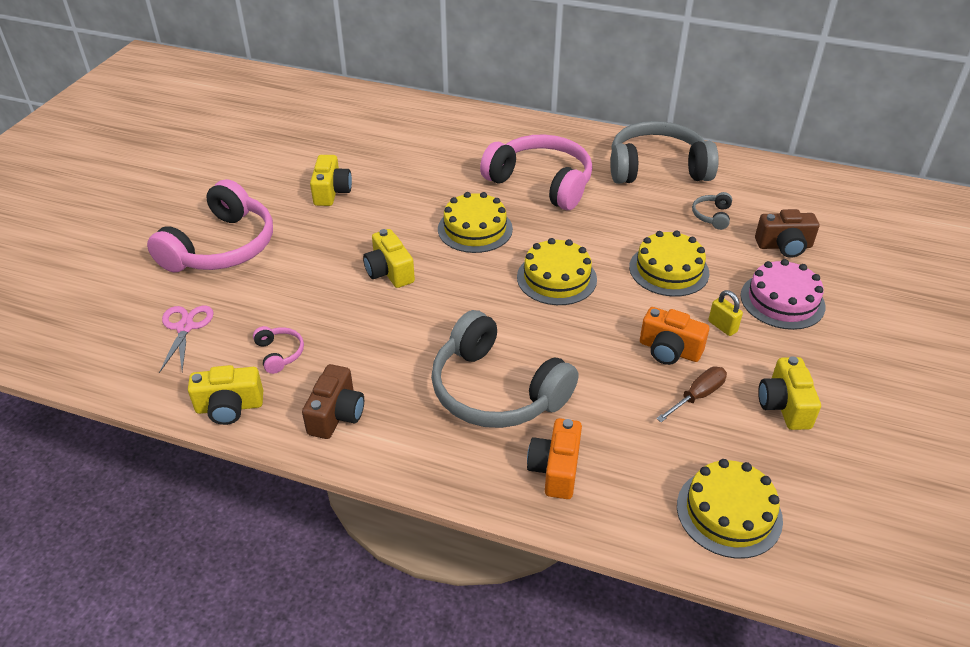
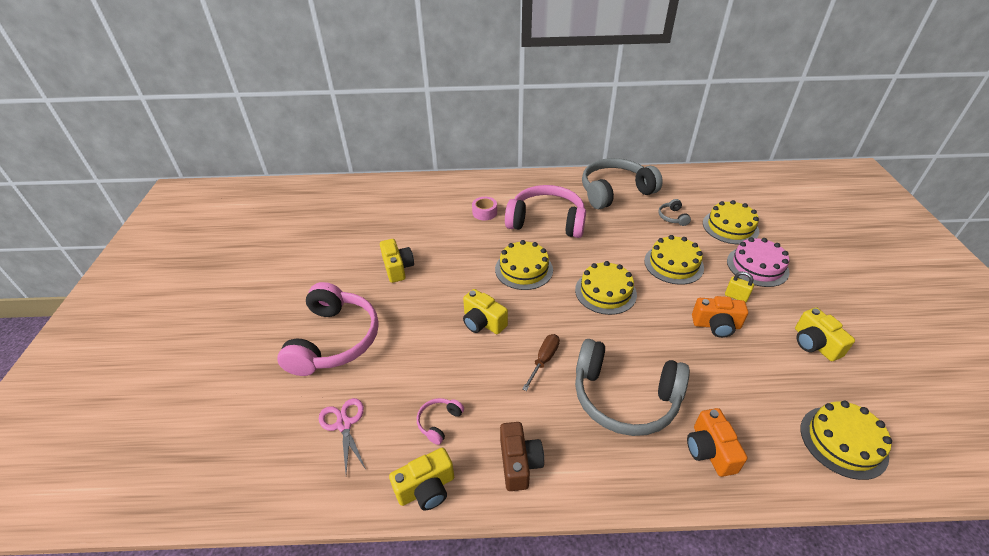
camera: 20 degrees left, 0 degrees up
(279, 353) = (439, 422): pink headphones -> pink headphones turned 105 degrees counterclockwise
(471, 155) = (484, 212): none -> pink tape
(698, 395) = (758, 354): brown screwdriver -> brown screwdriver (544, 360)
(784, 246) = (730, 227): brown camera -> yellow cake

